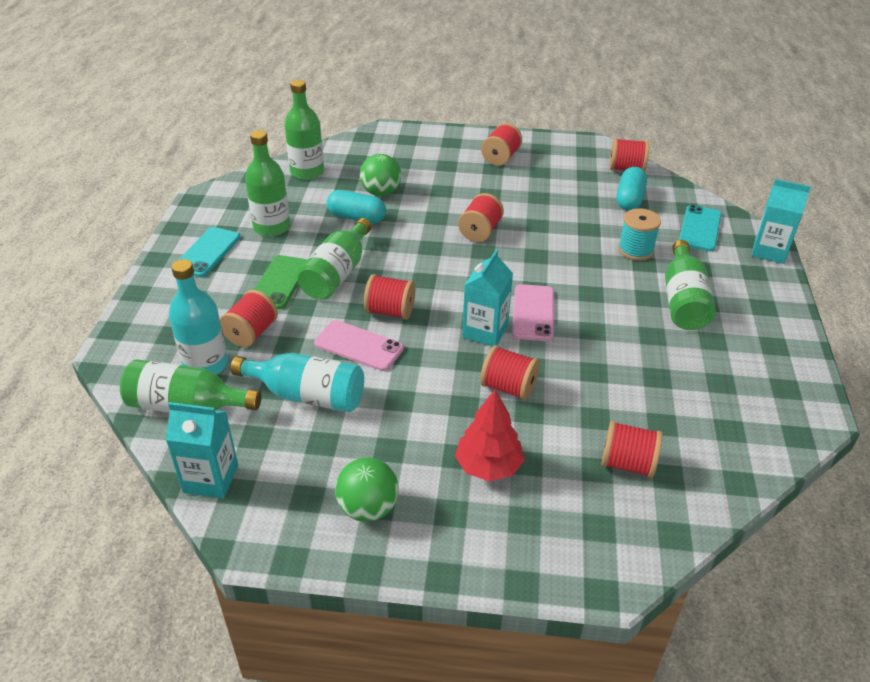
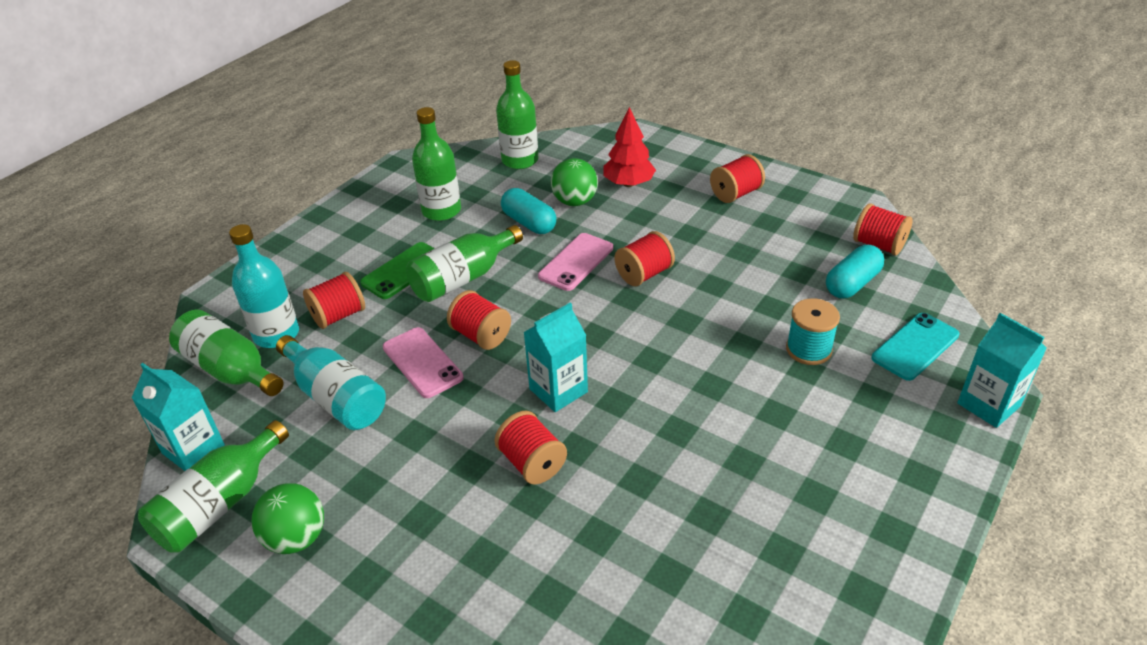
camera: 30 degrees right, 0 degrees up
(207, 252) = (365, 220): turquoise phone -> none
(488, 466) = (441, 543): red tree -> red tree (628, 183)
(533, 313) = (627, 386): pink phone -> pink phone (576, 262)
(627, 464) = (589, 605): red spool -> none
(683, 301) = (818, 432): green bottle -> green bottle (220, 504)

